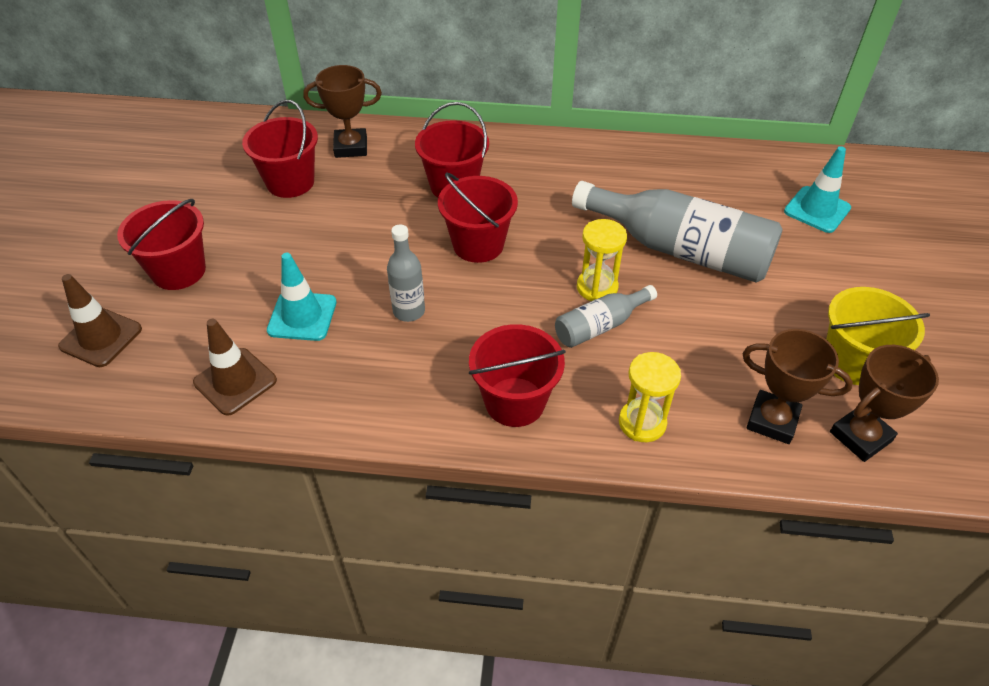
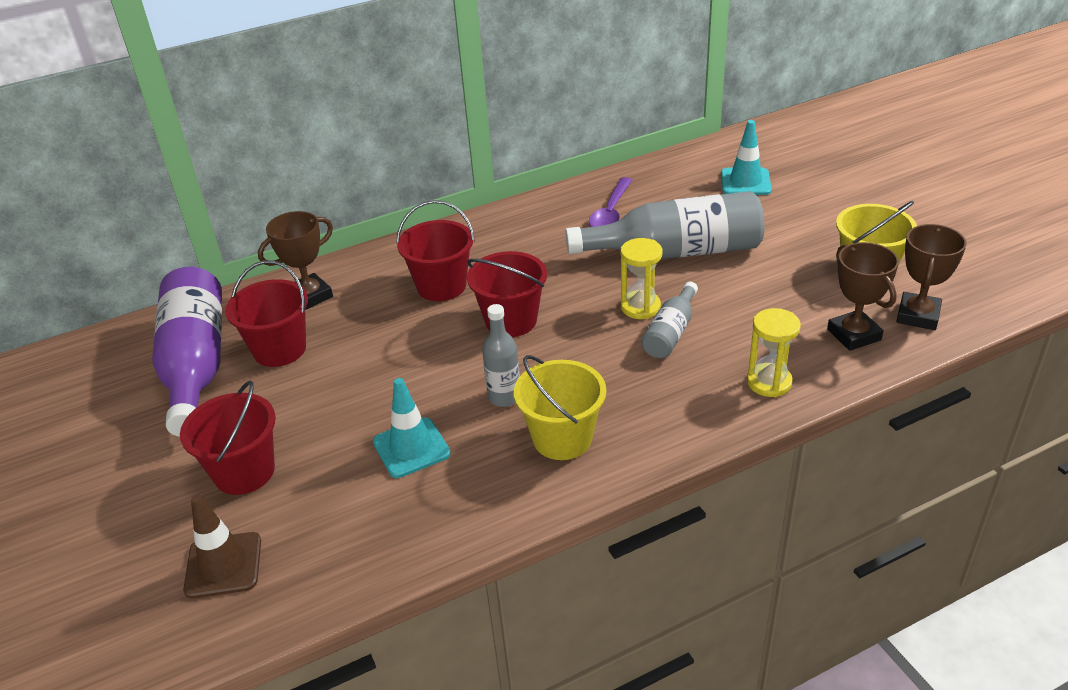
camera: 30 degrees left, 10 degrees down
(226, 167) = (196, 365): none -> purple bottle
(235, 381) = (404, 528): brown traffic cone -> none
(418, 374) = (562, 438): none -> yellow bucket
(515, 402) = (661, 417): red bucket -> none
(658, 183) = (611, 212): none -> purple spoon
(772, 420) = (854, 335): brown trophy -> brown trophy turned 75 degrees clockwise

